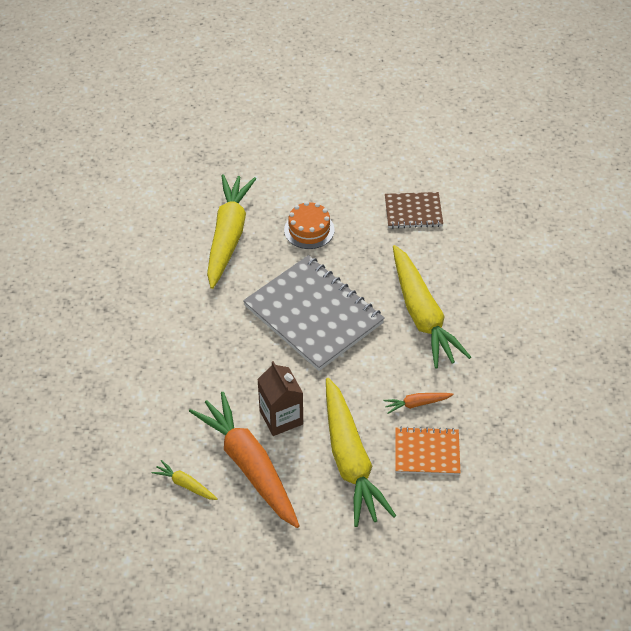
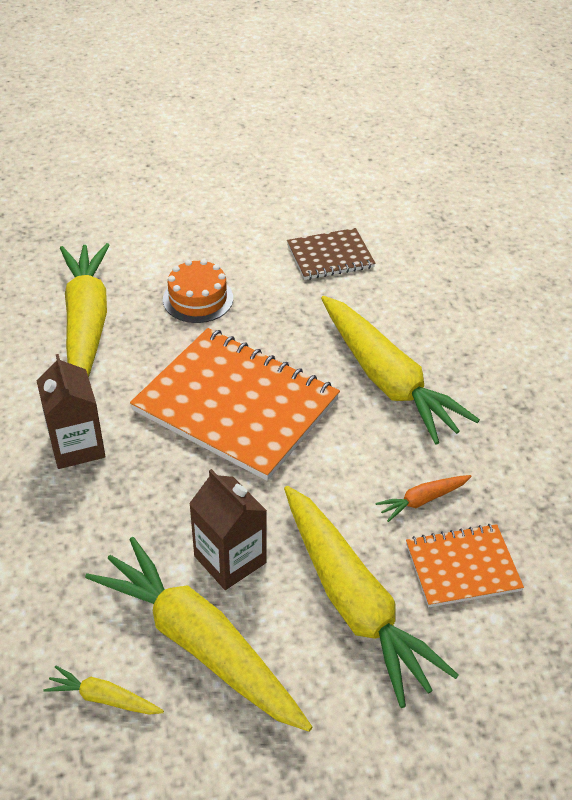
camera: 15 degrees left, 5 degrees down
(203, 324) = (77, 446): none -> brown carton
(249, 465) = (200, 644): orange carrot -> yellow carrot
(313, 314) = (236, 405): grey notebook -> orange notebook

